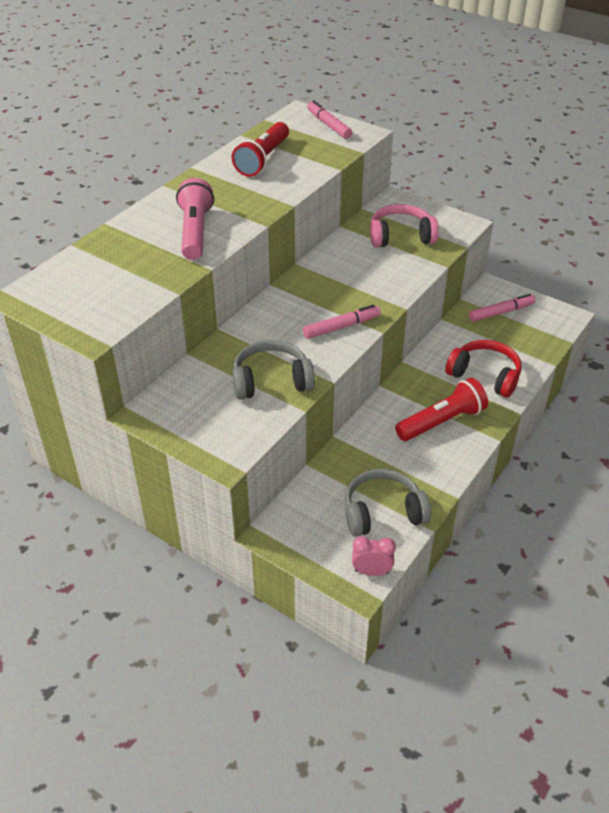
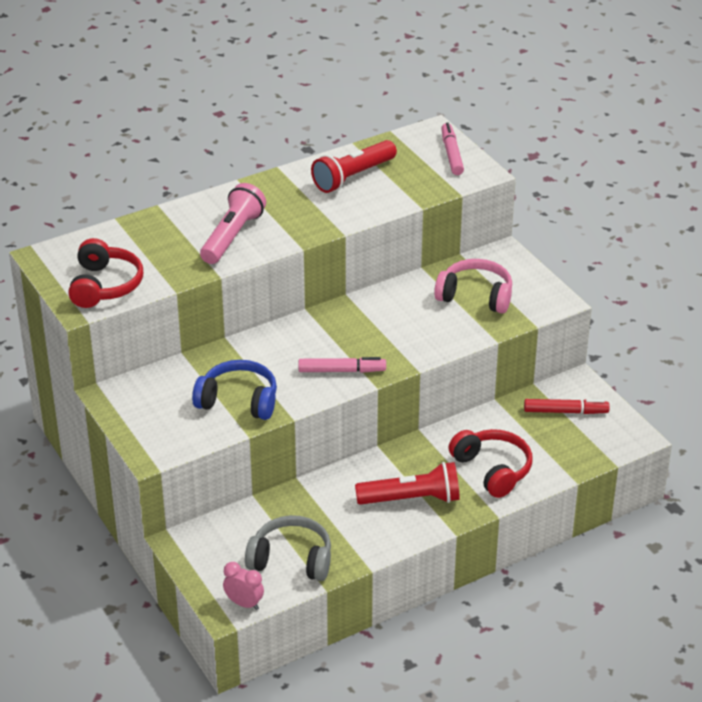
camera: 25 degrees right, 5 degrees down
(104, 306) = (105, 285): none -> red headphones
(271, 381) = (238, 401): grey headphones -> blue headphones
(501, 312) = (565, 411): pink marker -> red marker

